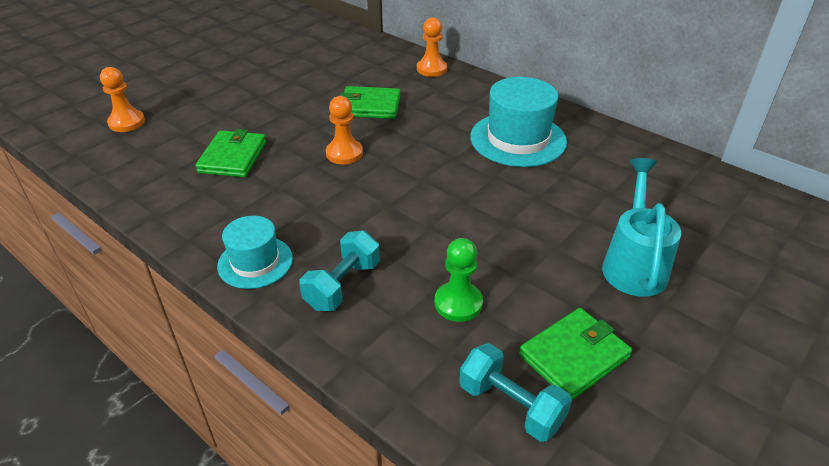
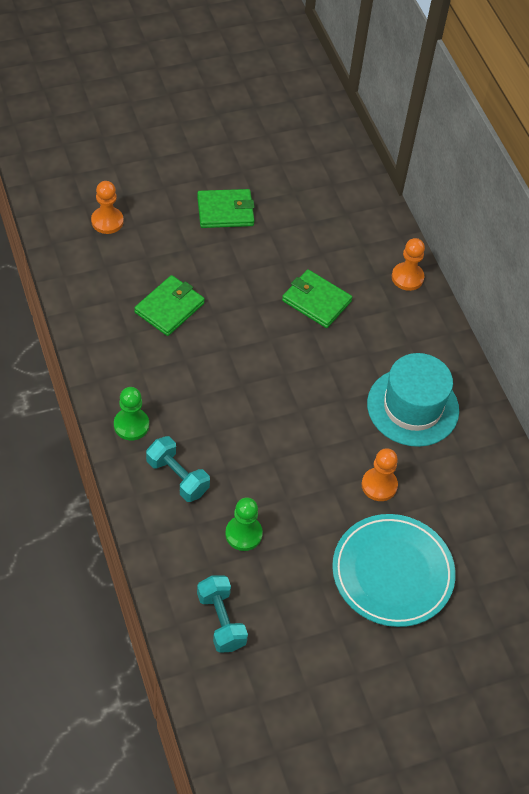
camera: 25 degrees right, 15 degrees up
(255, 262) = (131, 425): turquoise hat -> green pawn
(342, 285) = (177, 477): turquoise dumbbell -> turquoise dumbbell turned 75 degrees clockwise
(344, 153) = (258, 349): orange pawn -> orange pawn (379, 485)
(574, 356) = (287, 613): green wallet -> green wallet (225, 211)
(634, 264) = (392, 573): turquoise watering can -> turquoise plate

